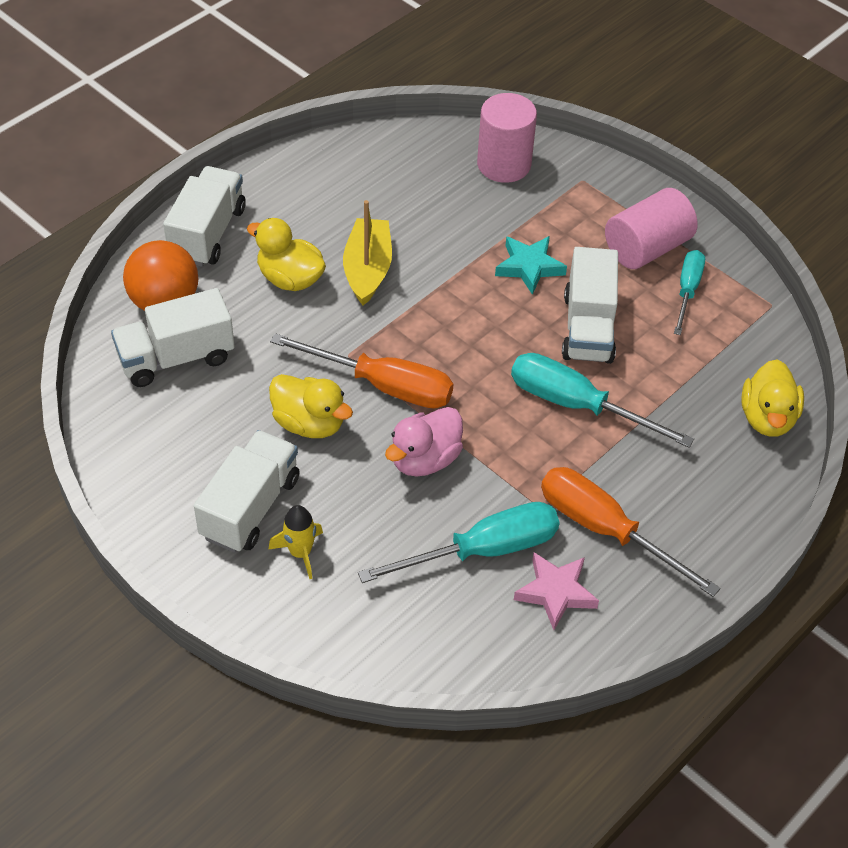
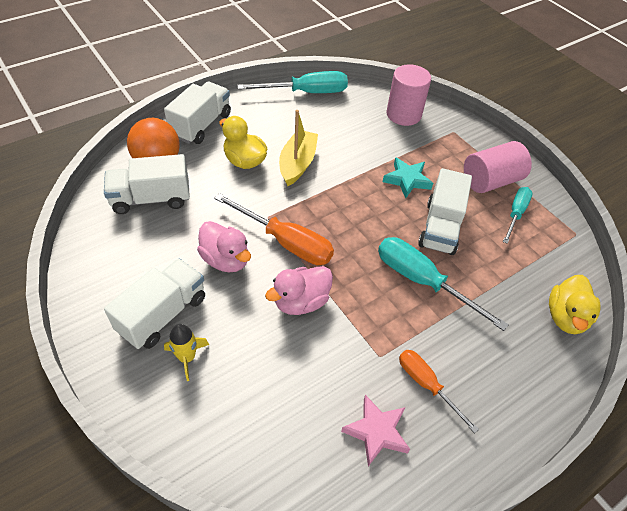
camera: 10 degrees right, 0 degrees up
(309, 423) = (226, 260): yellow duck -> pink duck
(483, 550) = (327, 383): turquoise screwdriver -> turquoise screwdriver (306, 92)
(605, 530) = (426, 385): orange screwdriver -> orange screwdriver, size x0.62

